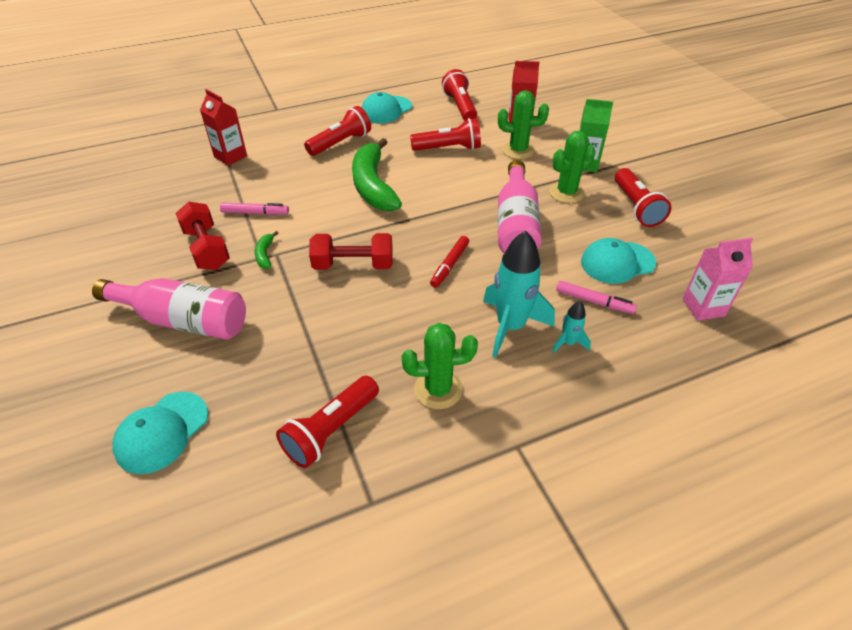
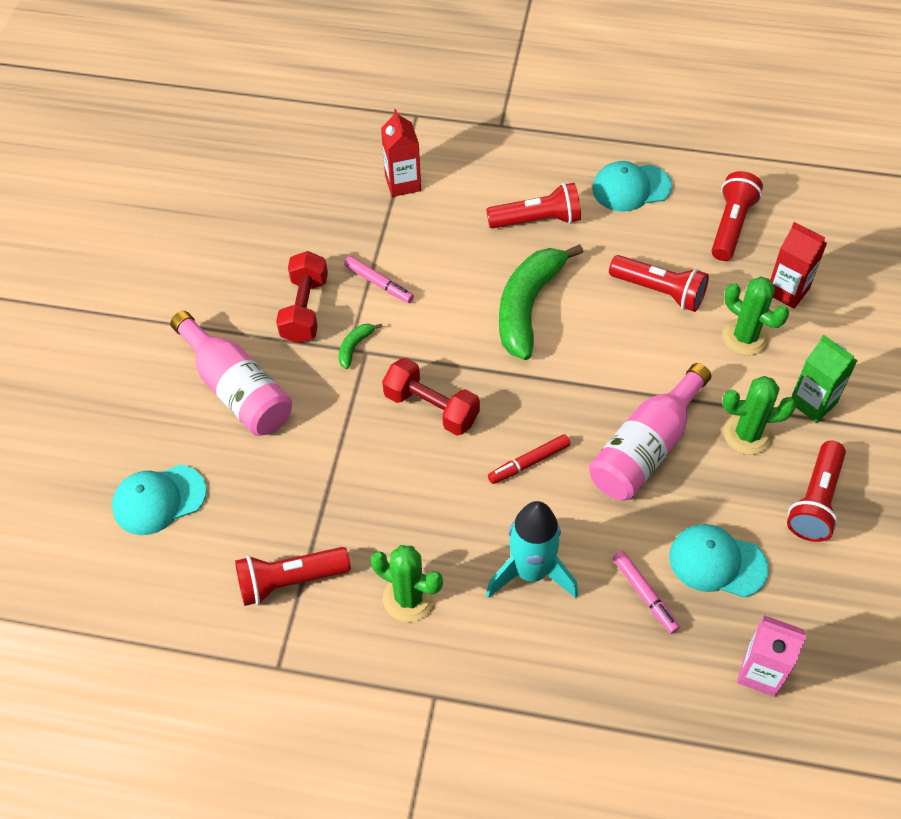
camera: 35 degrees right, 10 degrees up
(568, 343) = (573, 625): turquoise rocket -> none

